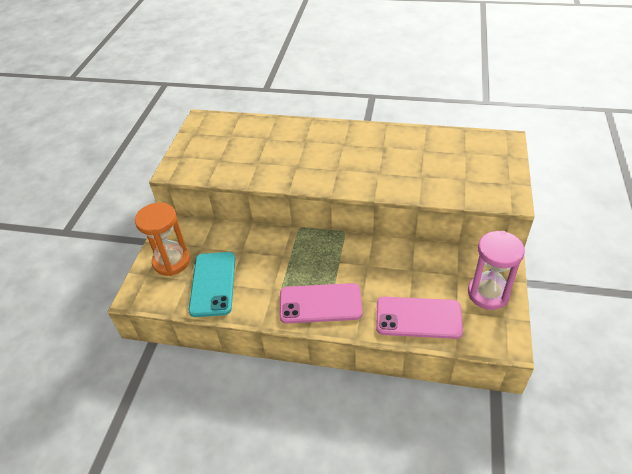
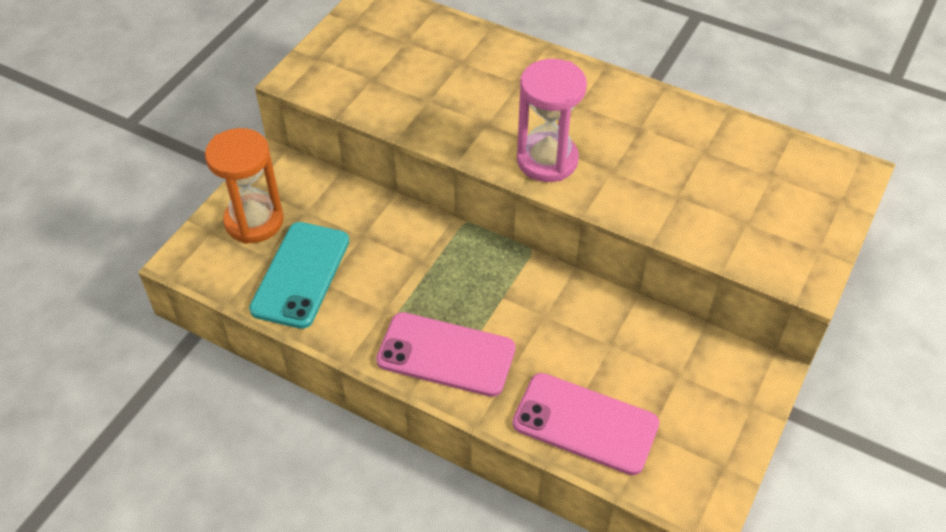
camera: 15 degrees right, 5 degrees up
(488, 293) = (714, 420): pink hourglass -> pink hourglass (547, 160)

